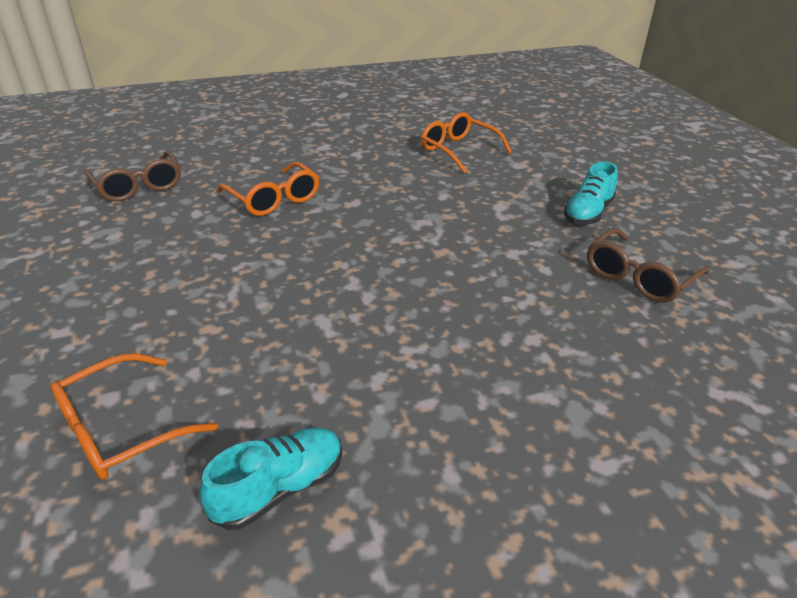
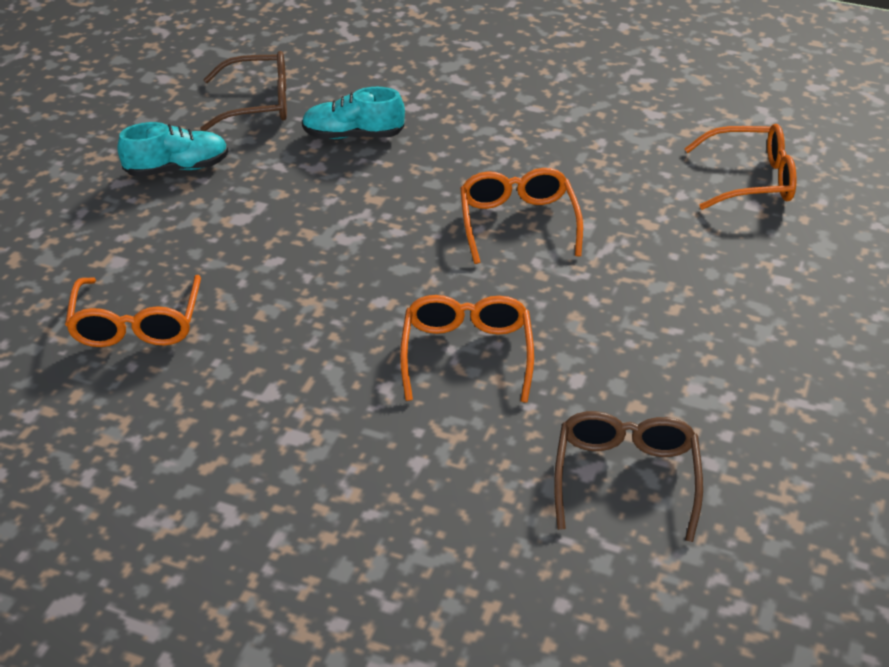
camera: 140 degrees left, 5 degrees up
(279, 488) = (665, 109): turquoise shoe -> turquoise shoe (353, 135)
(320, 280) = (518, 223): none -> orange glasses

